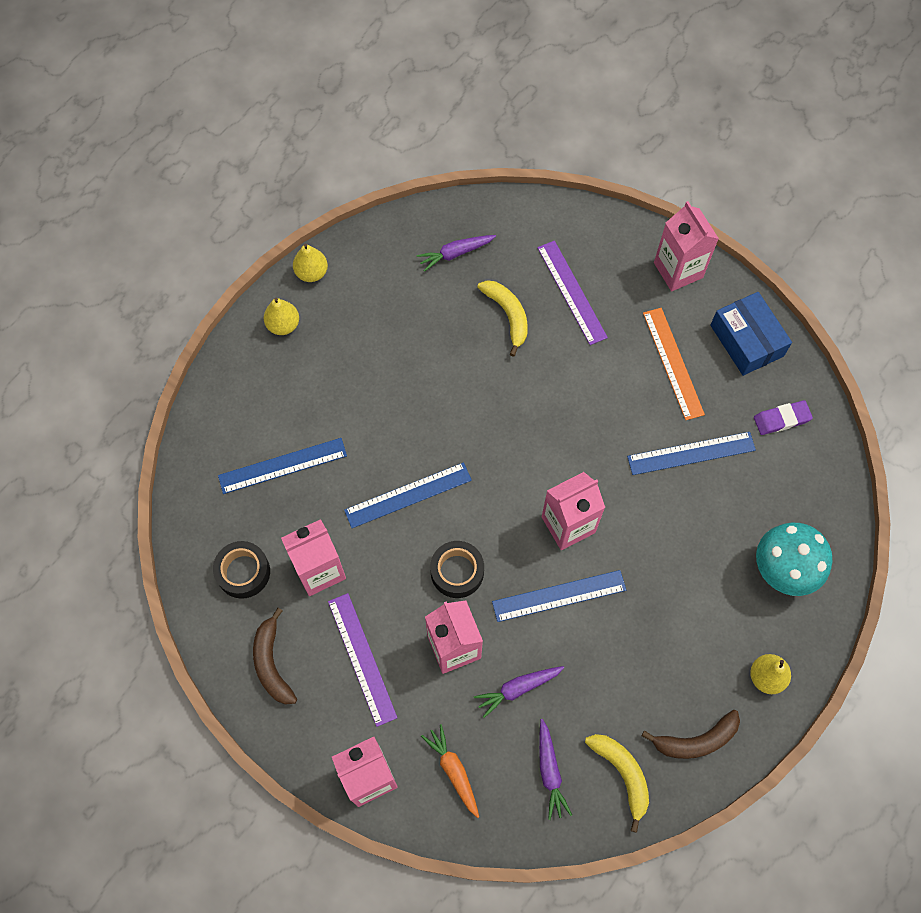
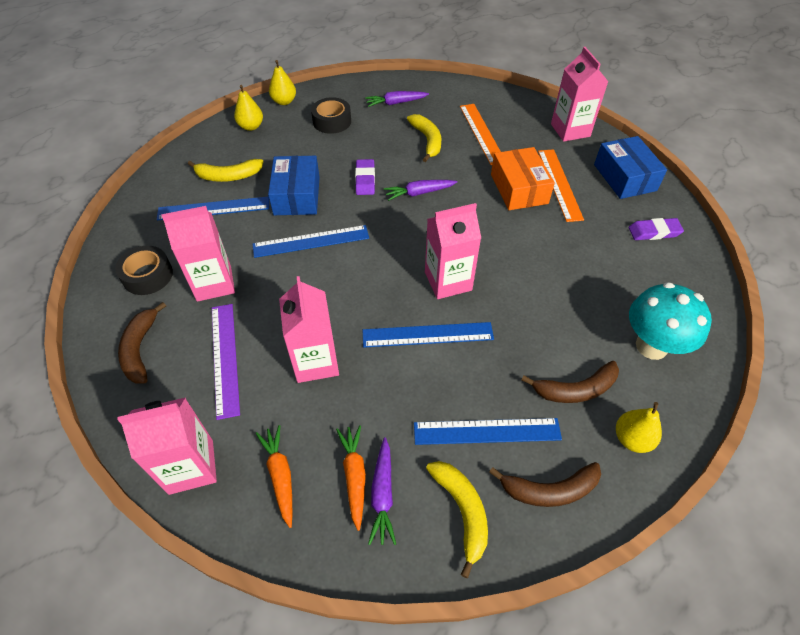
camera: 10 degrees right, 15 degrees down
(283, 413) = (228, 176): none -> yellow banana
(373, 430) = (297, 195): none -> blue box
(447, 392) = (365, 180): none -> purple eraser
(457, 572) = (337, 302): black tape -> black tape (332, 121)
(517, 689) = (368, 408): purple carrot -> purple carrot (419, 193)
(520, 758) = (354, 476): none -> orange carrot
(571, 292) = (481, 133): purple ruler -> orange ruler
(627, 378) = (519, 189): none -> orange box
(691, 453) = (569, 245): blue ruler -> blue ruler (487, 431)
(711, 633) = (575, 389): none -> brown banana

